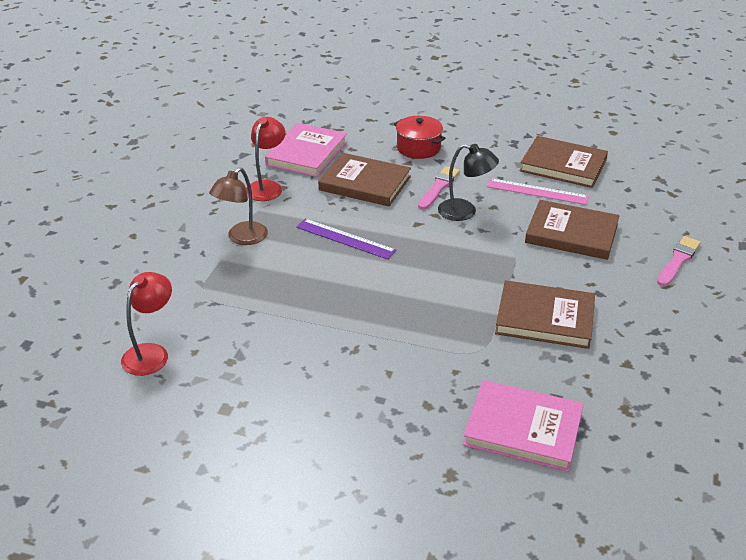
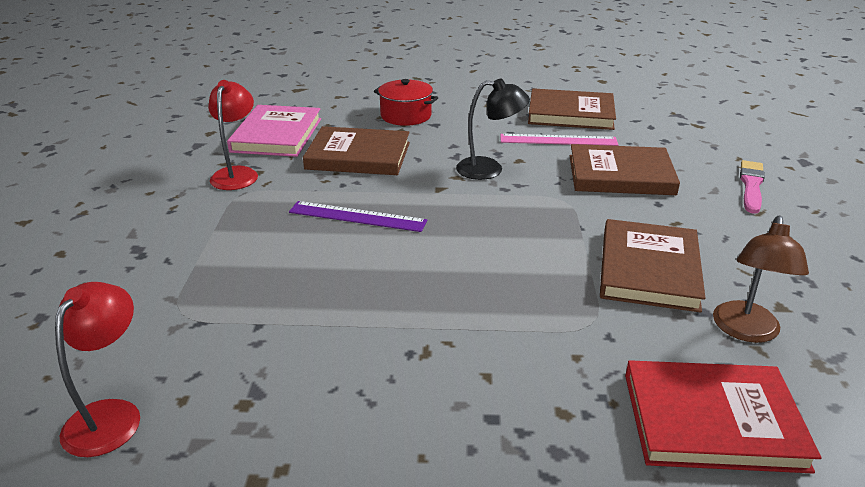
camera: 15 degrees left, 5 degrees down
(242, 238) = (219, 235): brown lamp -> brown lamp (746, 331)
(438, 187) = (446, 149): pink brush -> none
(523, 429) = (712, 420): pink book -> red book
(545, 318) = (649, 269): brown book -> brown book turned 75 degrees counterclockwise

